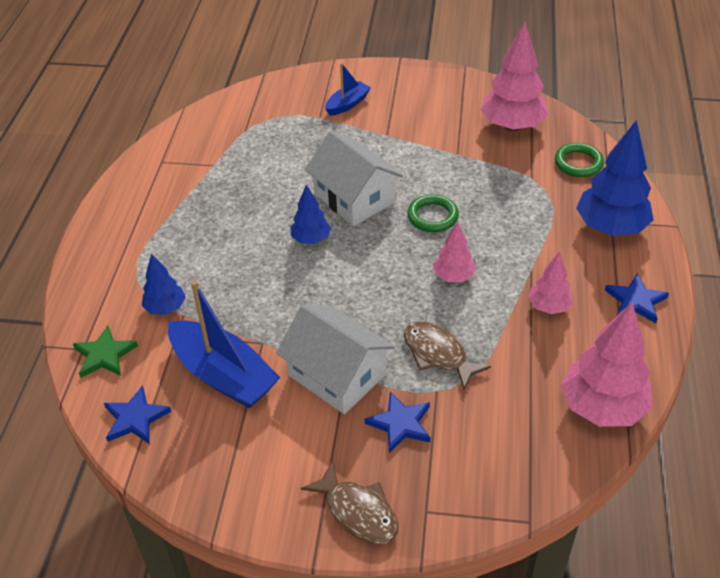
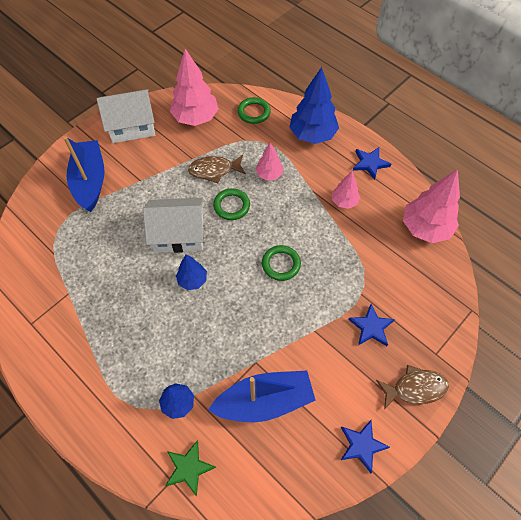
camera: 55 degrees left, 15 degrees up
(135, 418) = (260, 477): blue star -> blue star (362, 445)
(337, 375) = (312, 336): white house -> white house (132, 126)
(347, 104) = (90, 181): blue boat -> blue boat, size x1.86
(402, 297) = (281, 264): none -> green ring
(438, 354) = (337, 275): brown fish -> brown fish (214, 170)
(453, 276) = (286, 228): pink tree -> pink tree (269, 174)

